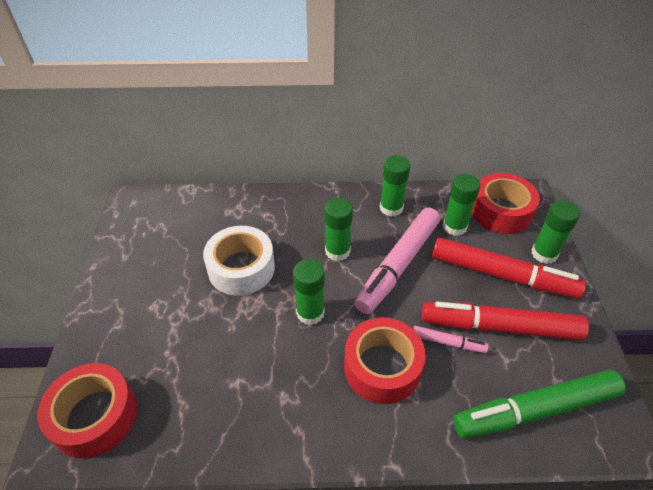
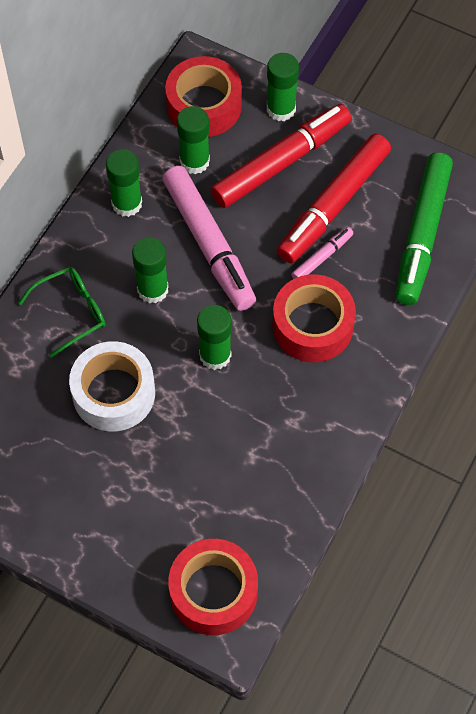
camera: 60 degrees left, 15 degrees up
(289, 218) = (72, 312): none -> green glasses

